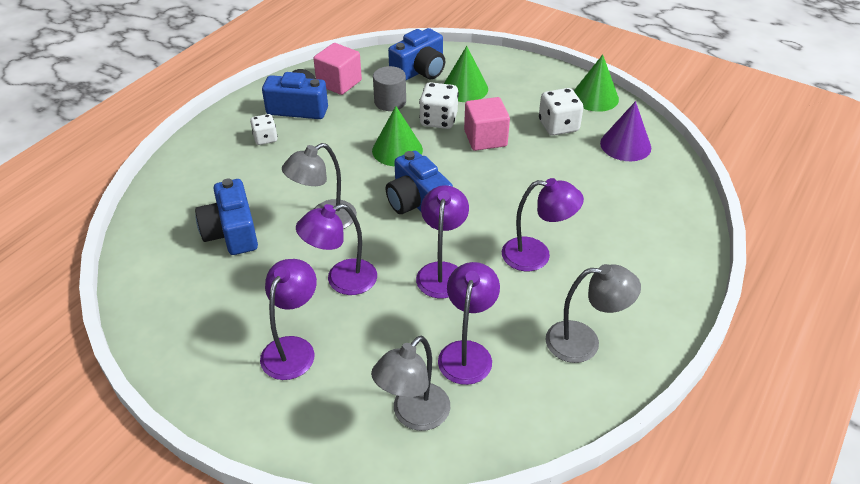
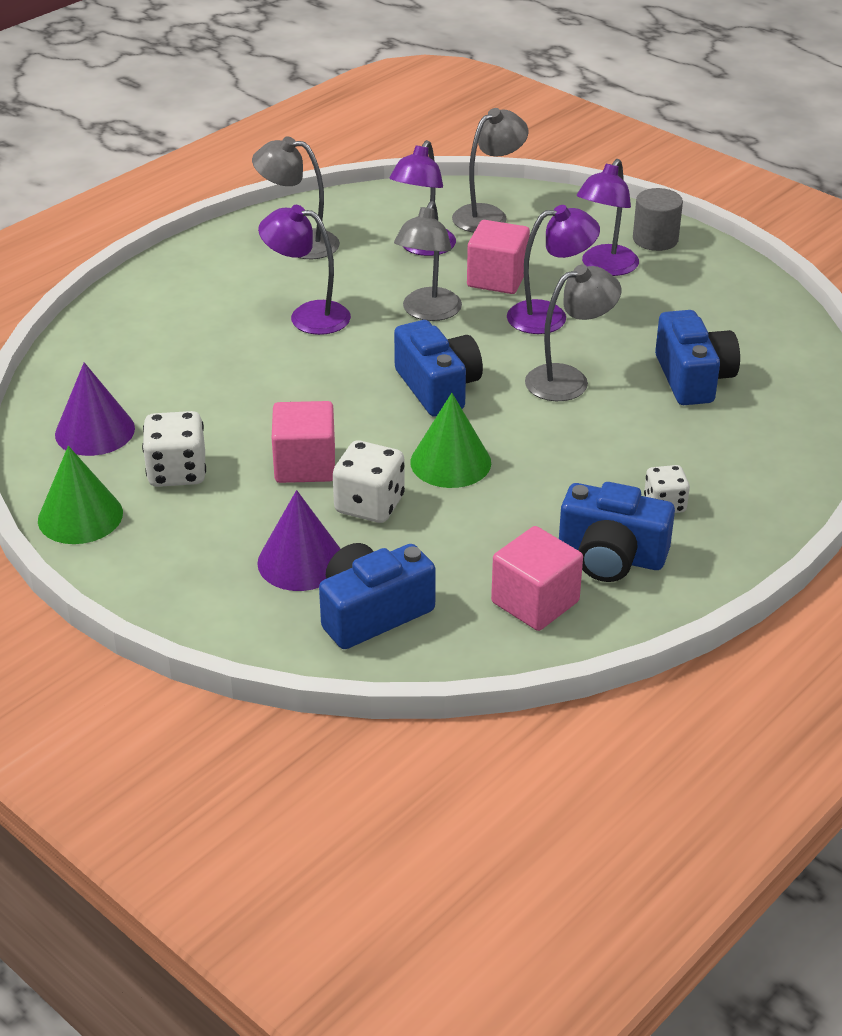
camera: 170 degrees left, 5 degrees down
(390, 102) = (445, 549): grey cylinder -> grey cylinder (655, 239)
(391, 319) = (497, 279): none -> pink cube
(442, 272) = (428, 312): purple lamp -> grey lamp
(465, 88) = (301, 561): green cone -> purple cone

